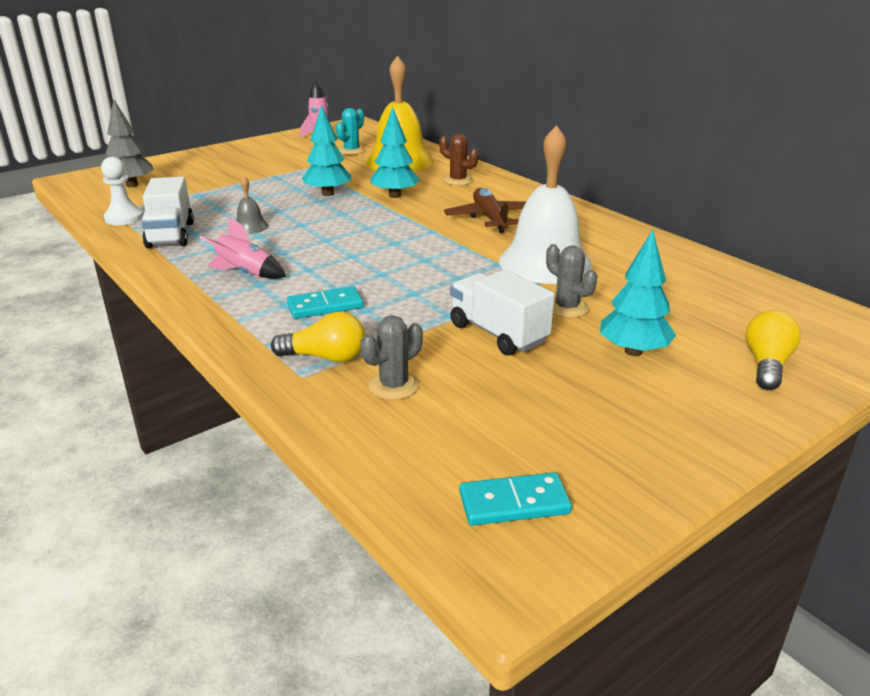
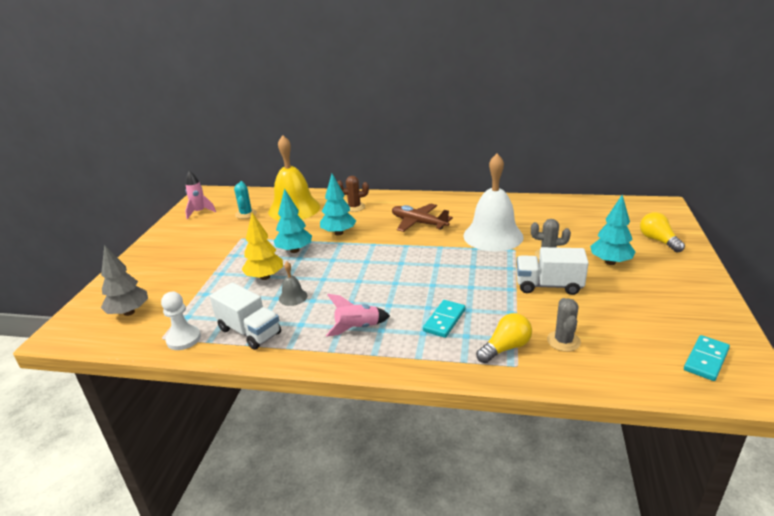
camera: 40 degrees left, 0 degrees up
(263, 203) = (265, 277): none -> yellow tree

